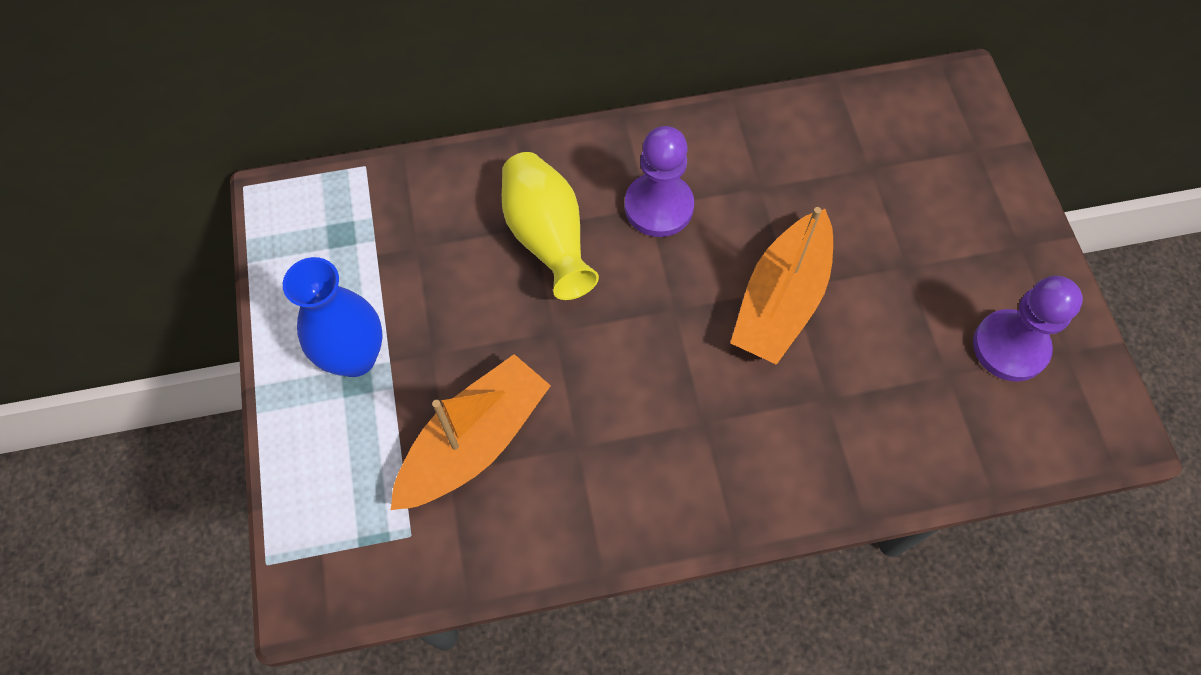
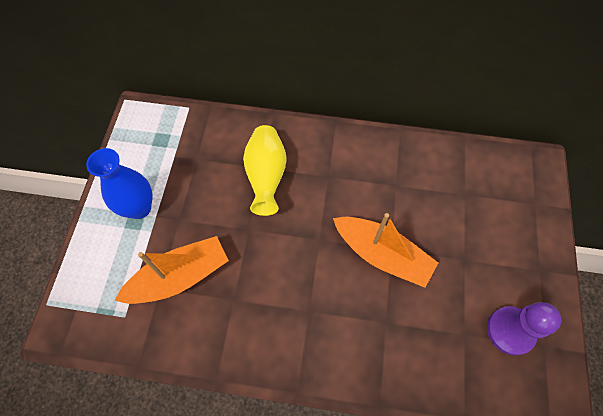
camera: 20 degrees right, 0 degrees up
(658, 207) = (334, 178): purple pawn -> none
(781, 300) = (382, 255): orange boat -> orange boat turned 105 degrees counterclockwise

